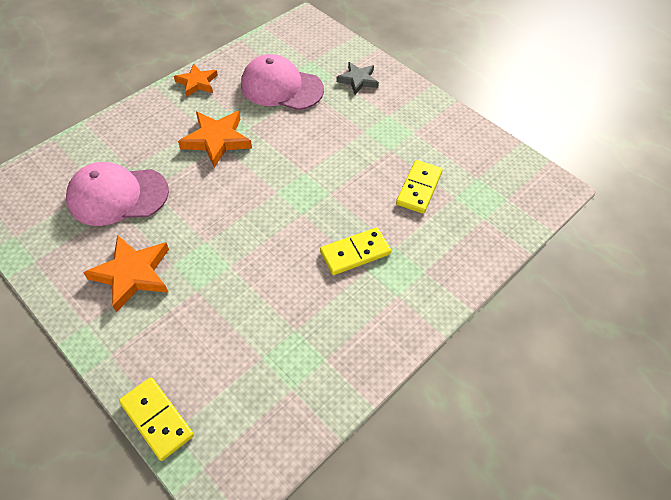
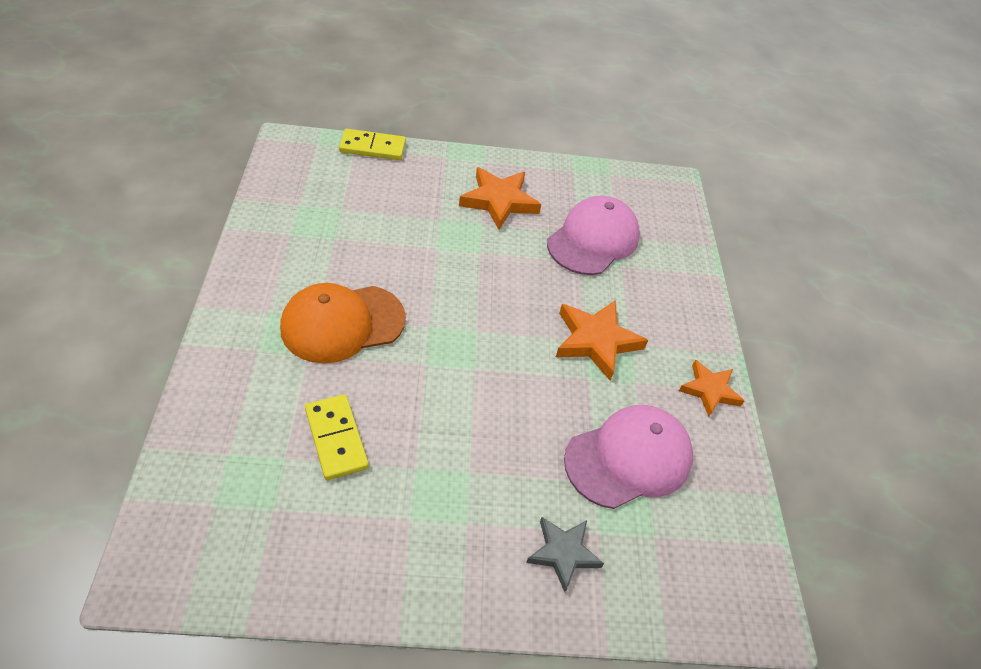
camera: 130 degrees right, 5 degrees down
(355, 253) = (342, 323): yellow domino -> orange cap

